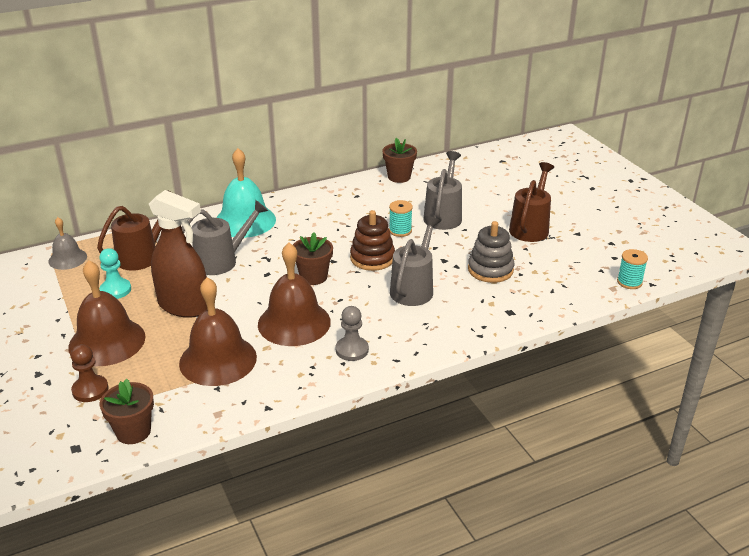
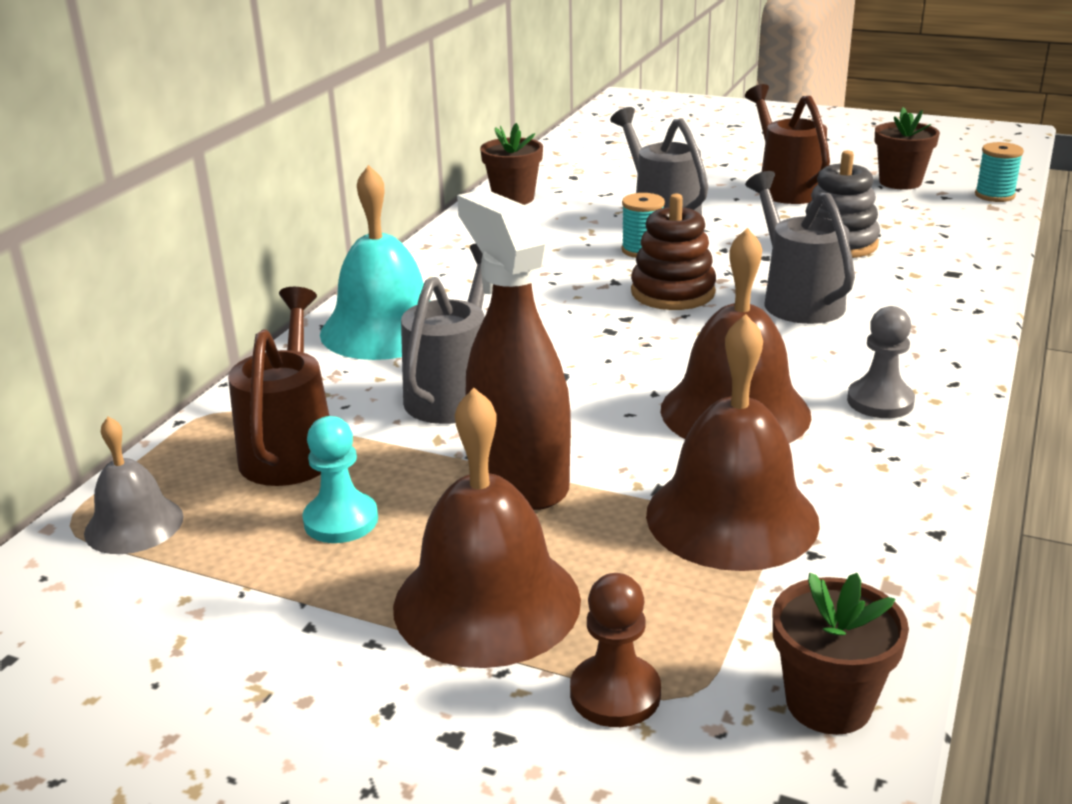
camera: 40 degrees left, 5 degrees down
(184, 306) = (519, 479): brown spray bottle -> brown spray bottle turned 105 degrees counterclockwise
(313, 277) = (640, 347): brown flower pot -> brown flower pot (900, 182)

